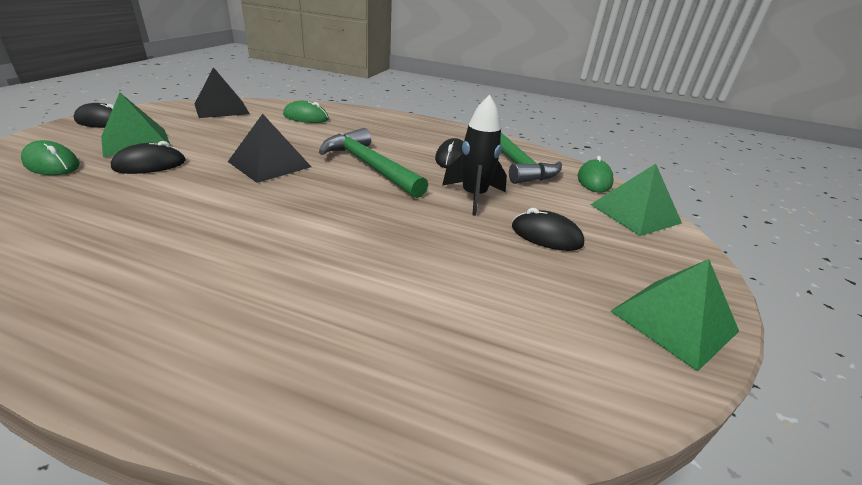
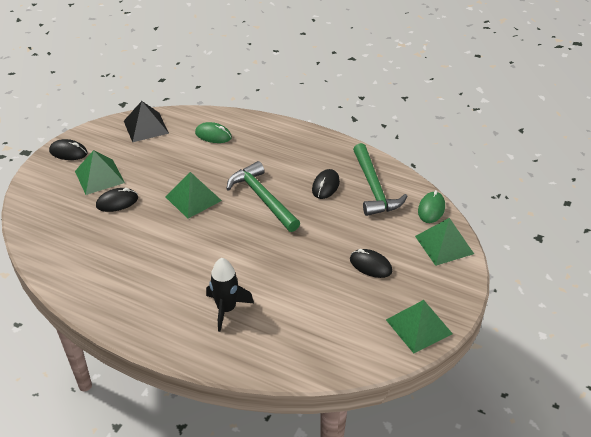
camera: 10 degrees right, 10 degrees up
(52, 164) = (59, 203): green mouse -> none
(269, 164) = (193, 198): black pyramid -> green pyramid
(473, 196) = (332, 229): black rocket -> black rocket (226, 309)

